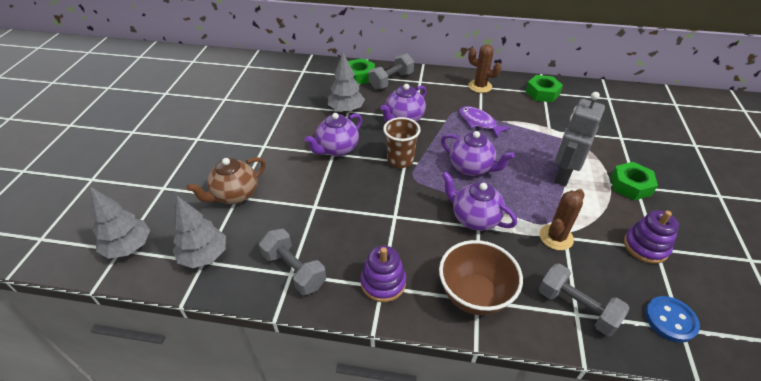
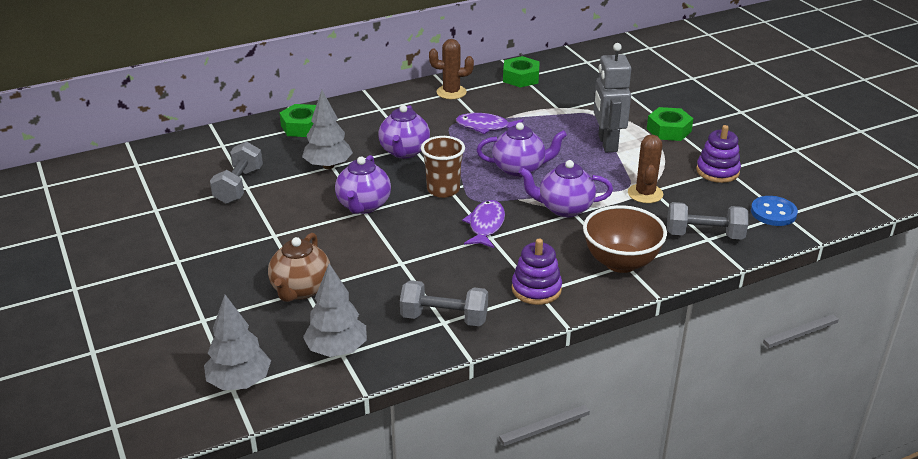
camera: 35 degrees left, 10 degrees down
(391, 81) = (346, 119): grey dumbbell -> grey dumbbell (239, 186)
(401, 204) = (485, 225): none -> purple fish

